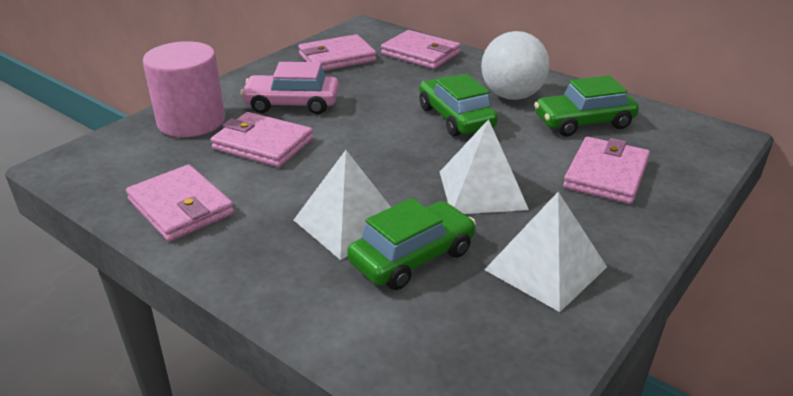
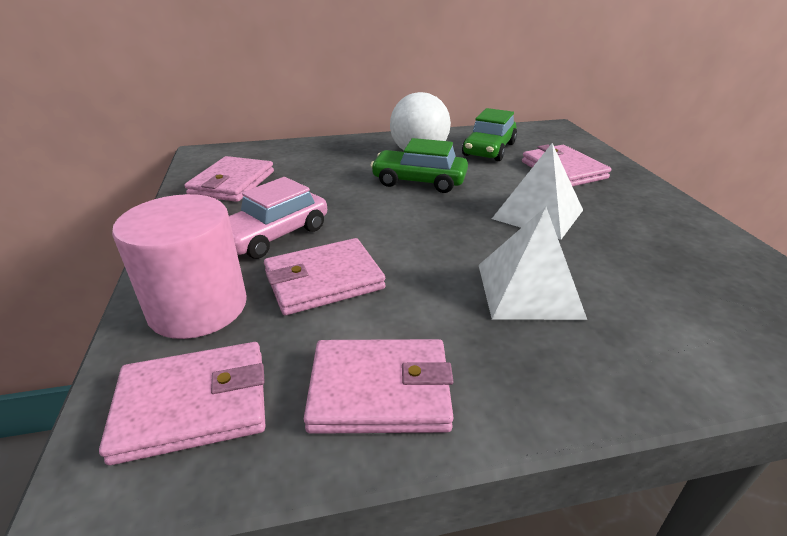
camera: 50 degrees left, 0 degrees up
(412, 257) = (611, 281): green car -> none
(420, 53) = (297, 153): pink wallet -> pink wallet (193, 405)
(545, 268) = (666, 235): white pyramid -> none

